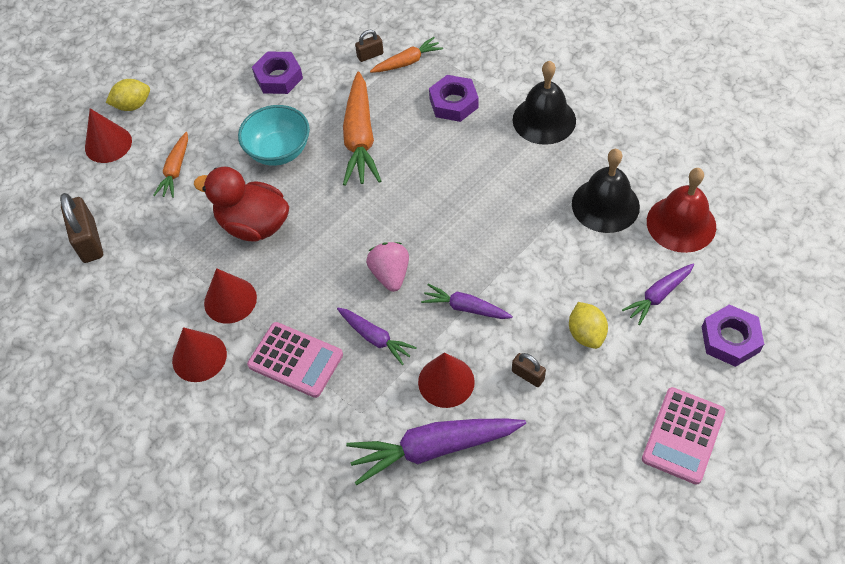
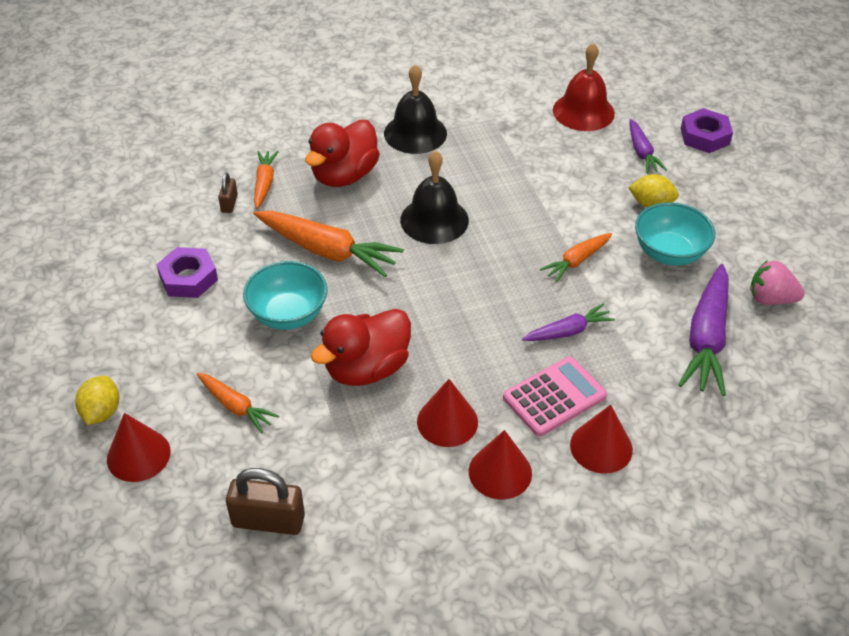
camera: 65 degrees left, 10 degrees down
(390, 274) = (505, 294): pink strawberry -> pink strawberry (770, 299)
(446, 381) = (644, 304): red cone -> red cone (601, 447)
(454, 103) = (344, 175): purple nut -> red duck
(465, 308) = (576, 261): purple carrot -> orange carrot
(528, 375) = (669, 253): brown padlock -> turquoise bowl
(605, 205) = (534, 140): black bell -> black bell (434, 220)
(683, 435) = (773, 196): pink calculator -> none

